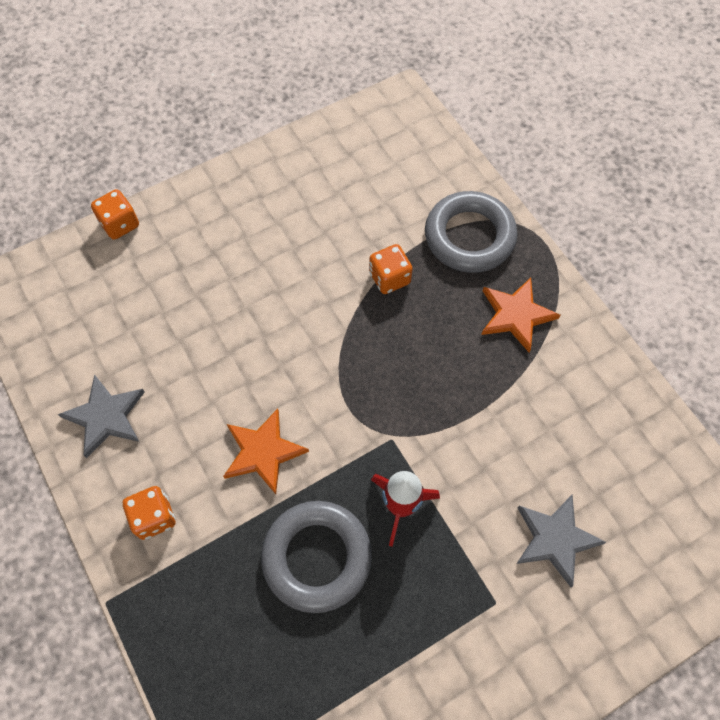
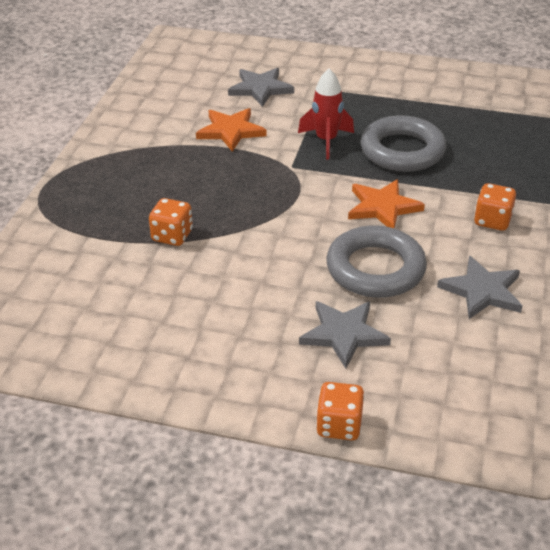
camera: 135 degrees left, 25 degrees down
(176, 292) = (343, 334): none -> grey star
(469, 236) = (81, 221): grey ring -> grey ring (375, 269)
(516, 315) = (126, 168): orange star -> orange star (230, 131)

